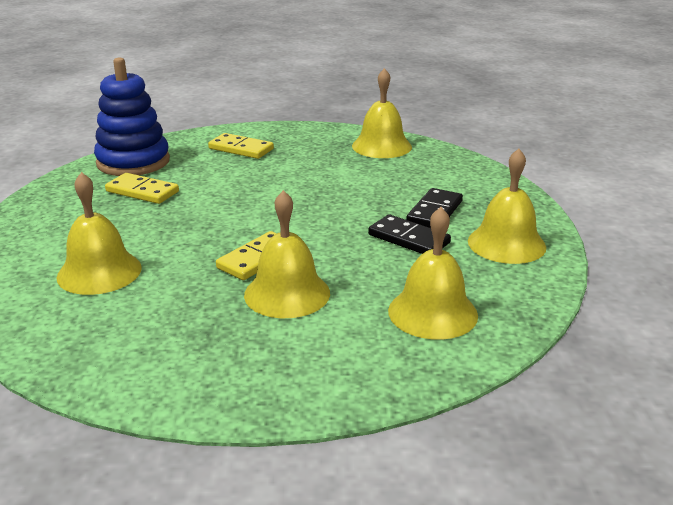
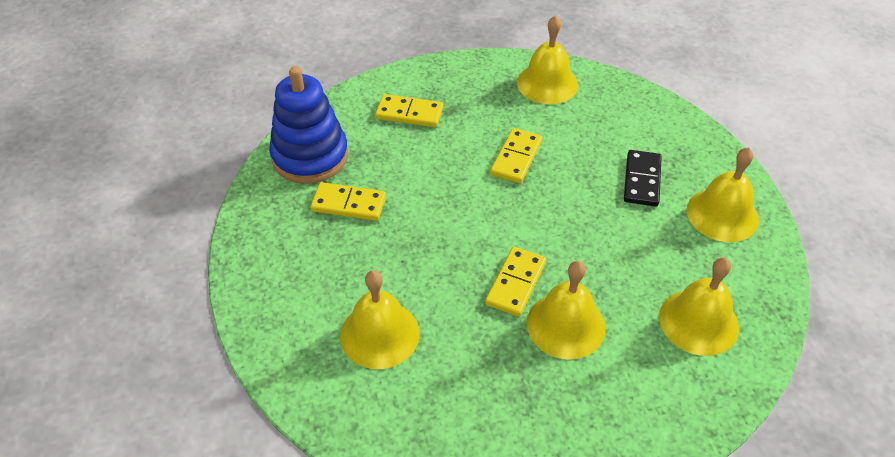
camera: 15 degrees left, 20 degrees up
(319, 184) = (516, 158): none -> yellow domino
(409, 239) = (636, 225): black domino -> none

